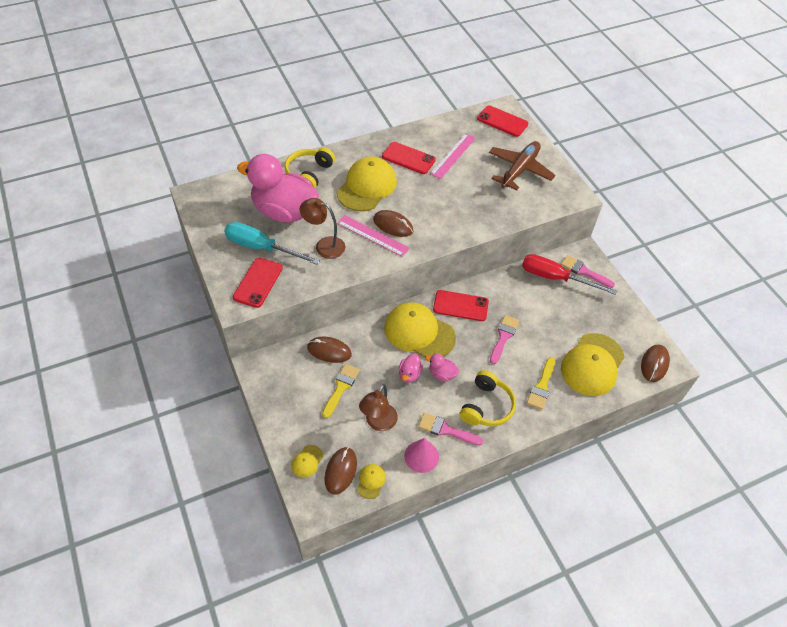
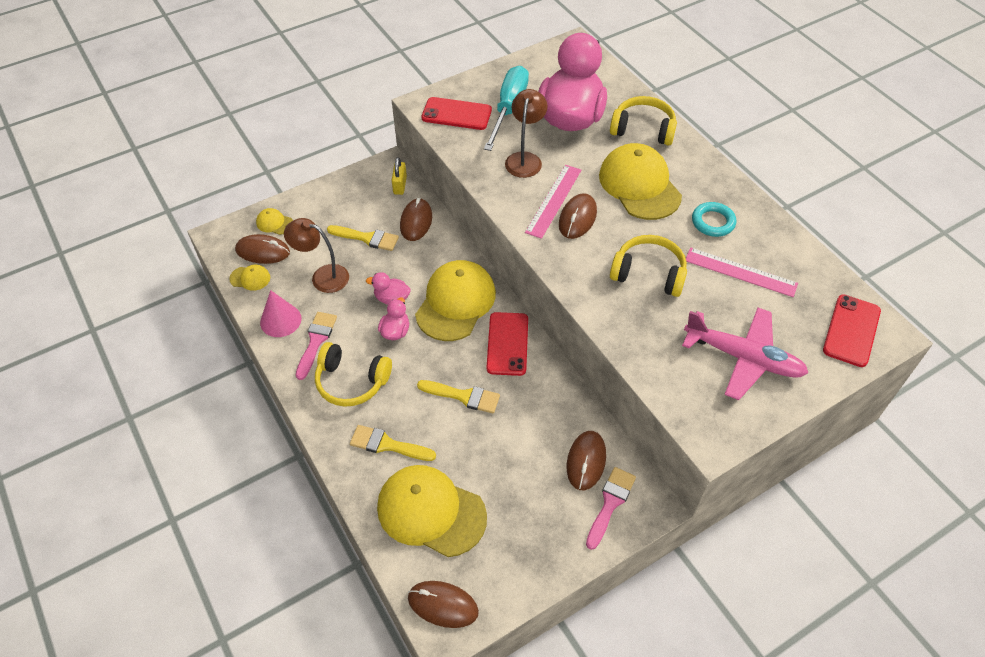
camera: 85 degrees right, 0 degrees up
(283, 359) = (400, 185): none -> yellow padlock
(367, 187) = (639, 185): yellow cap -> yellow cap turned 135 degrees counterclockwise
(408, 158) = (713, 222): red phone -> turquoise ring
(449, 198) = (648, 273): none -> yellow headphones
(503, 337) = (463, 396): pink brush -> yellow brush
(519, 170) = (743, 358): brown plane -> pink plane
(555, 278) = (586, 461): red screwdriver -> brown mouse

